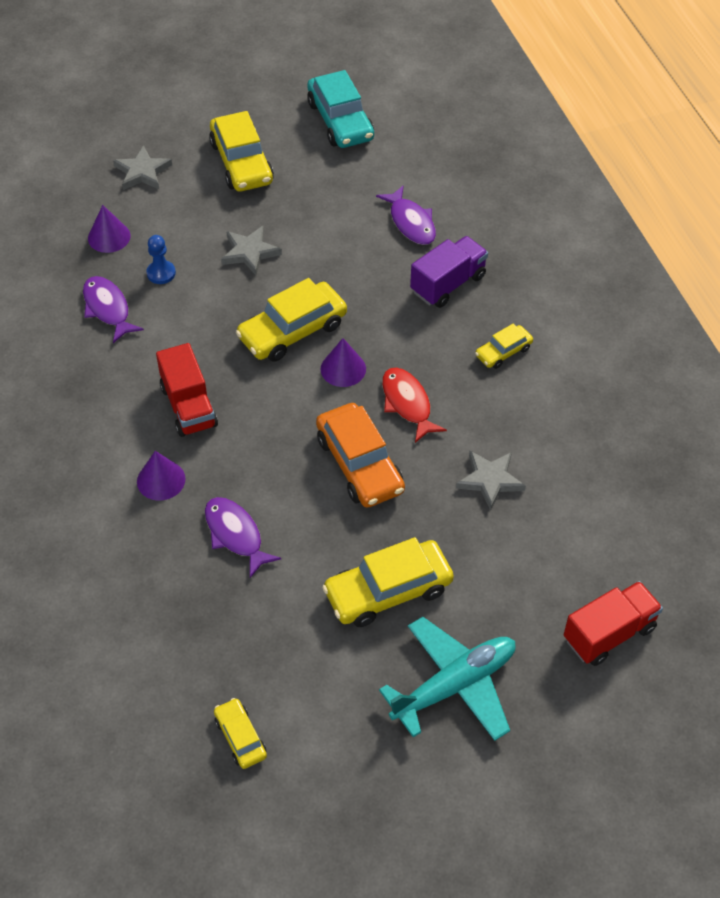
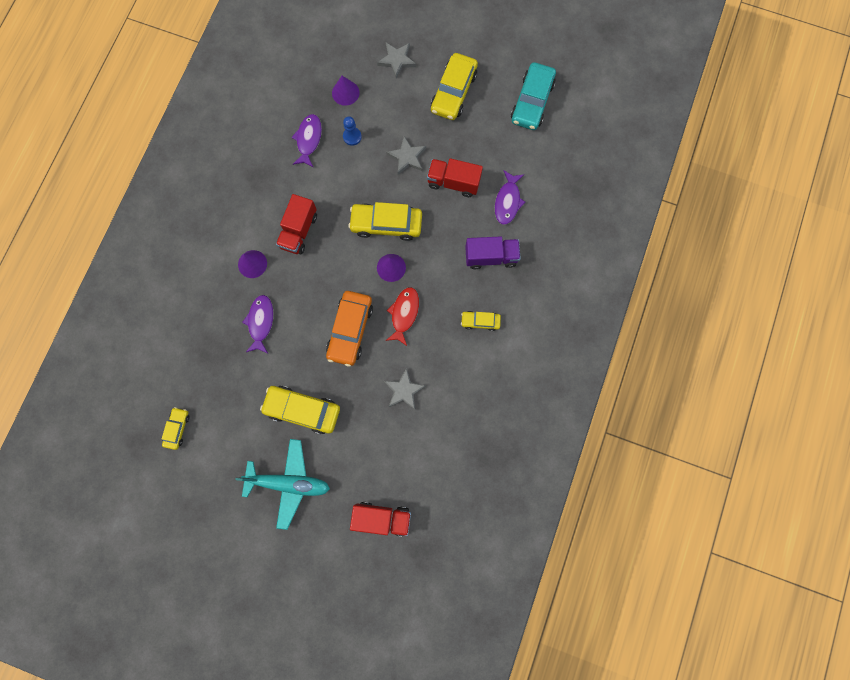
camera: 40 degrees right, 25 degrees up
(330, 243) = (453, 182): none -> red truck

